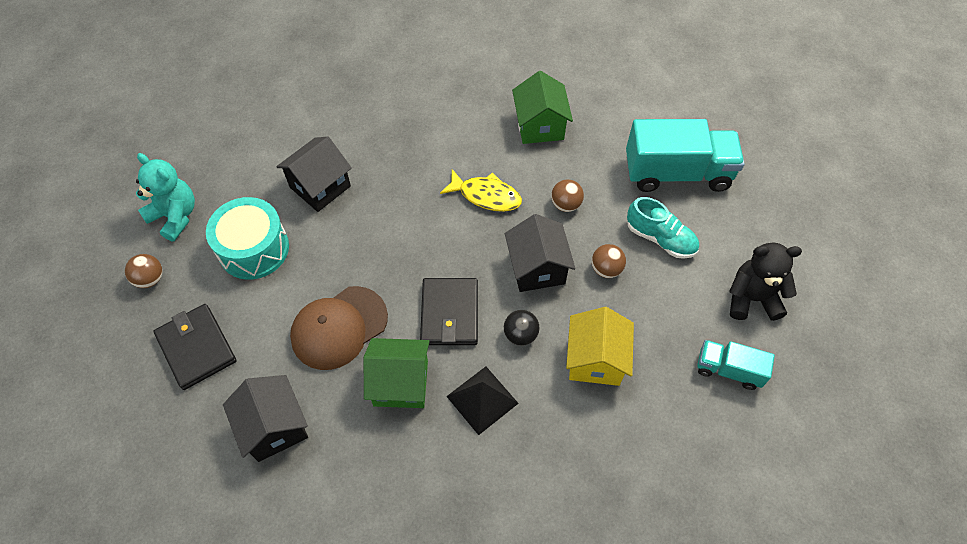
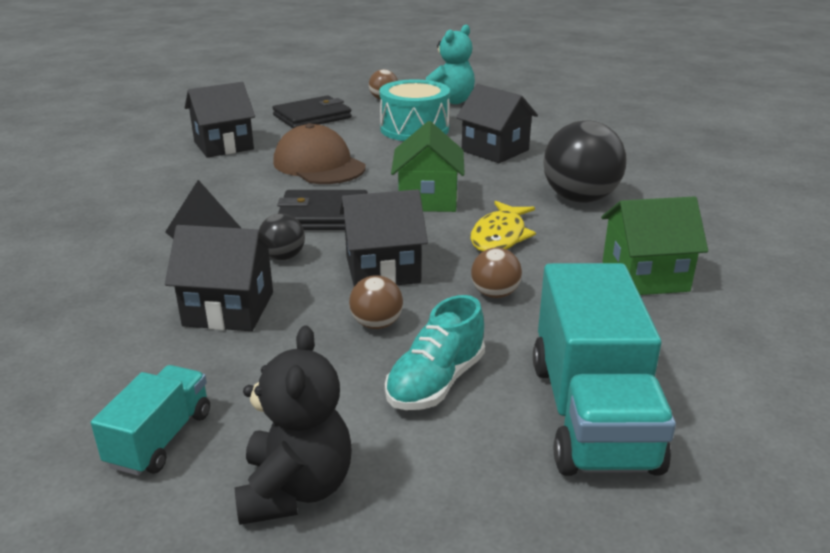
camera: 90 degrees right, 30 degrees down
(401, 383) = (245, 193): green house -> green house (428, 199)
(425, 141) = (580, 199): none -> black ball
(595, 360) = (228, 309): yellow house -> black house

